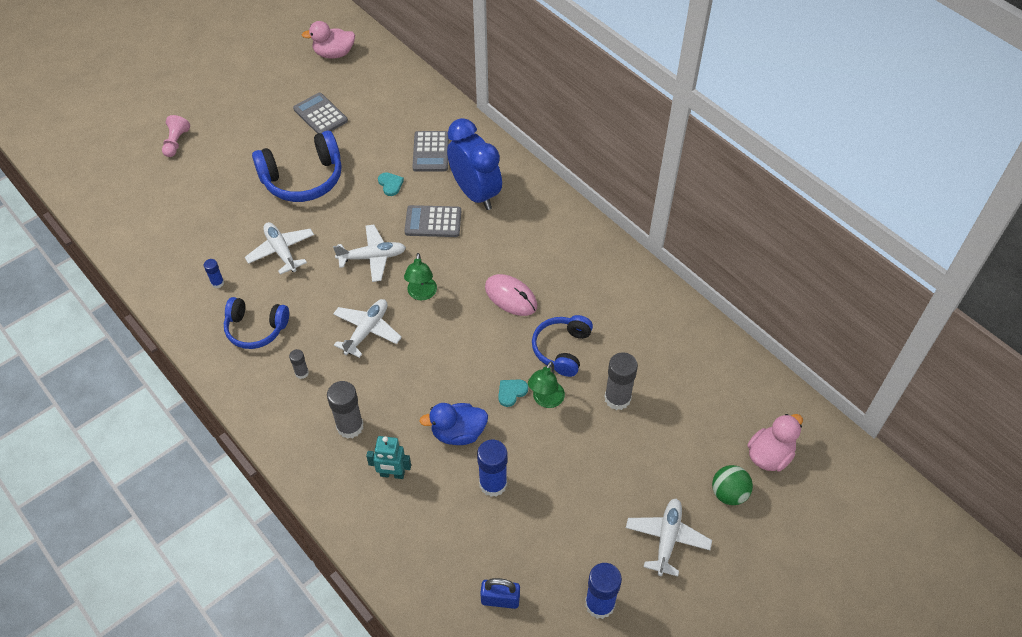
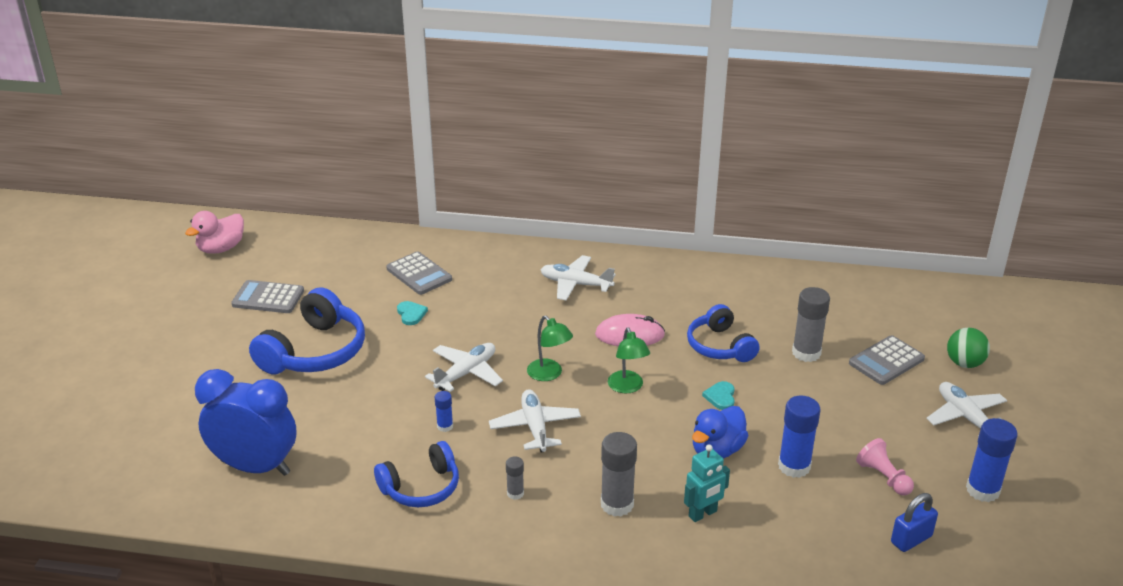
camera: 40 degrees left, 20 degrees down
(176, 142) = (126, 391): pink pawn -> pink pawn (883, 477)
(217, 283) = (329, 476): blue glue stick -> blue glue stick (445, 426)
(281, 251) = (366, 416): white plane -> white plane (575, 284)
(390, 184) = (411, 314): turquoise heart -> turquoise heart turned 45 degrees clockwise
(433, 222) = (489, 320): grey calculator -> grey calculator (886, 361)
(475, 193) = (501, 283): blue clock -> blue clock (255, 467)
(545, 400) = (755, 386): green lamp -> green lamp (627, 387)
(769, 455) = (956, 324): pink duck -> none

